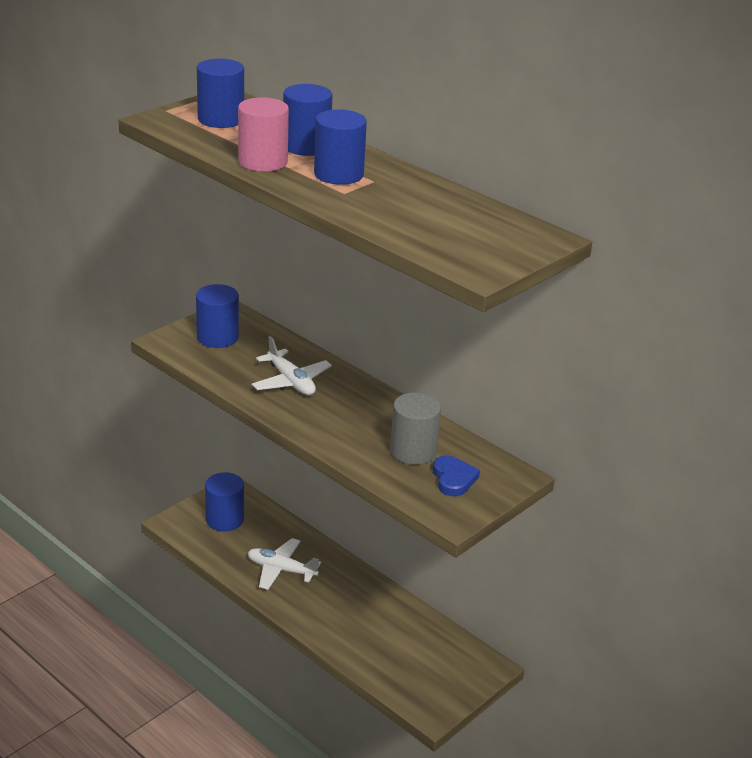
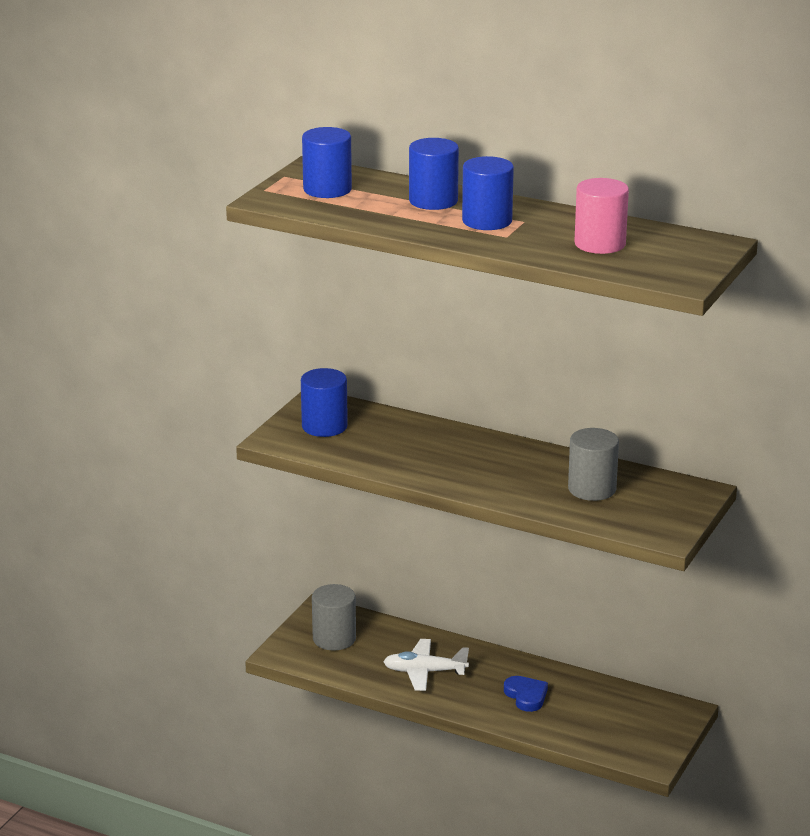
camera: 15 degrees left, 5 degrees down
(225, 519) = (334, 639): blue cylinder -> grey cylinder
(263, 162) = (406, 222): pink cylinder -> pink cylinder (600, 244)
(291, 381) = (430, 452): white plane -> none
(453, 479) = (645, 505): blue heart -> blue heart (526, 696)

